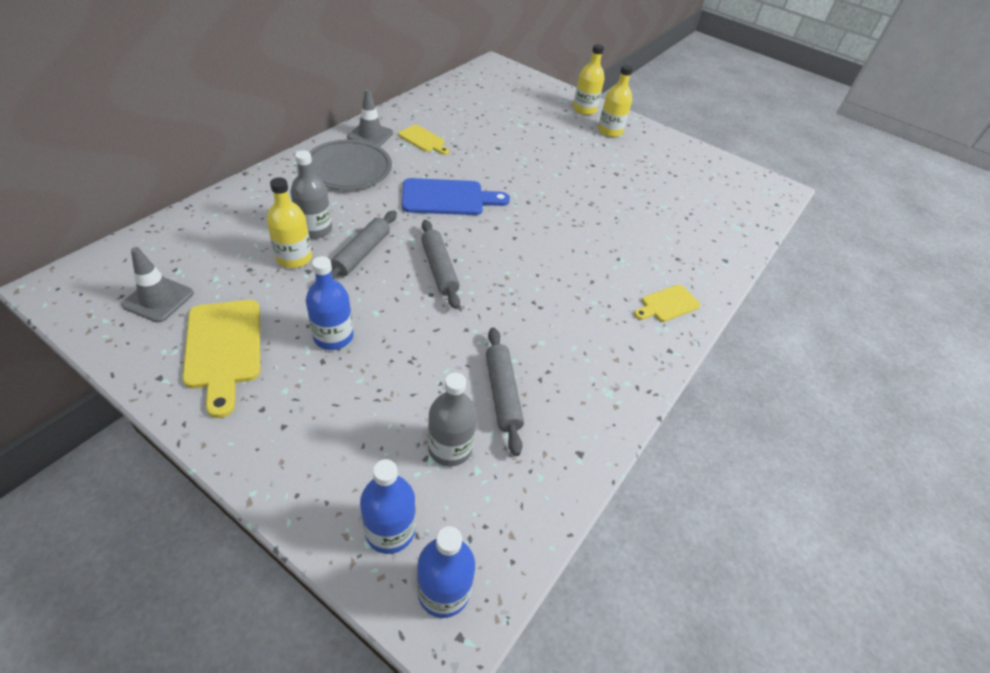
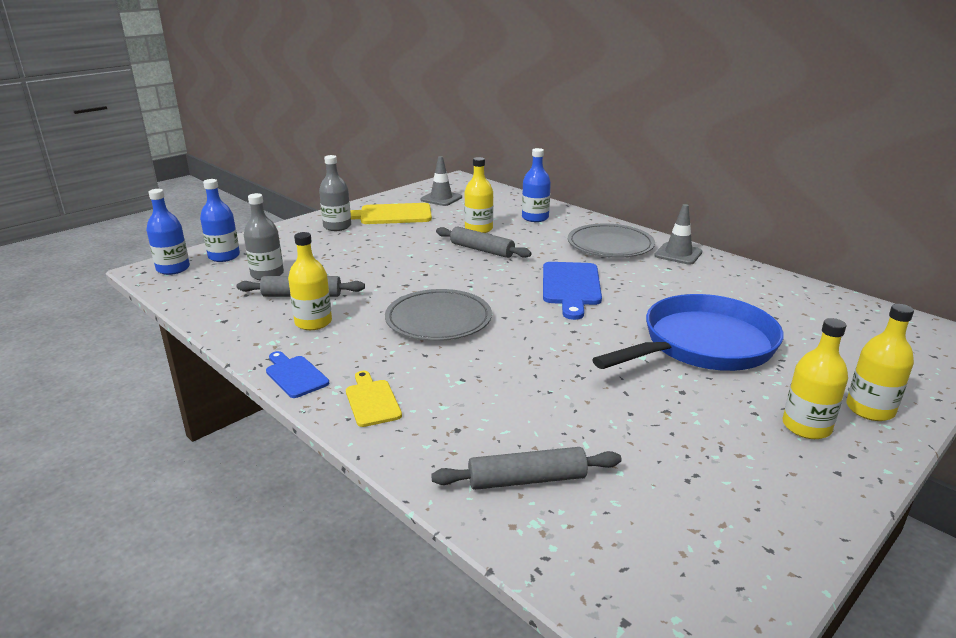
camera: 105 degrees right, 20 degrees down
(315, 229) = (514, 234): grey bottle -> grey bottle (337, 226)
(333, 336) = (389, 242): blue bottle -> blue bottle (535, 218)
(423, 140) = (684, 278): yellow cutting board -> none
(439, 269) = (458, 278): grey rolling pin -> grey rolling pin (527, 480)
(530, 277) = (438, 319): none -> grey plate
(531, 148) = (702, 345): none -> blue pan
(561, 368) = (313, 322): none -> yellow bottle
(655, 360) = (295, 375): none -> blue cutting board

